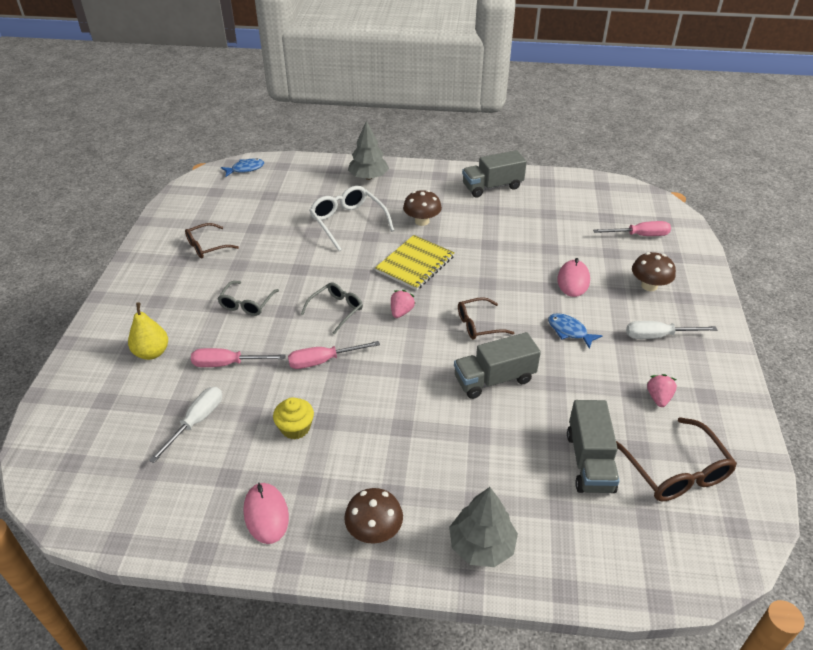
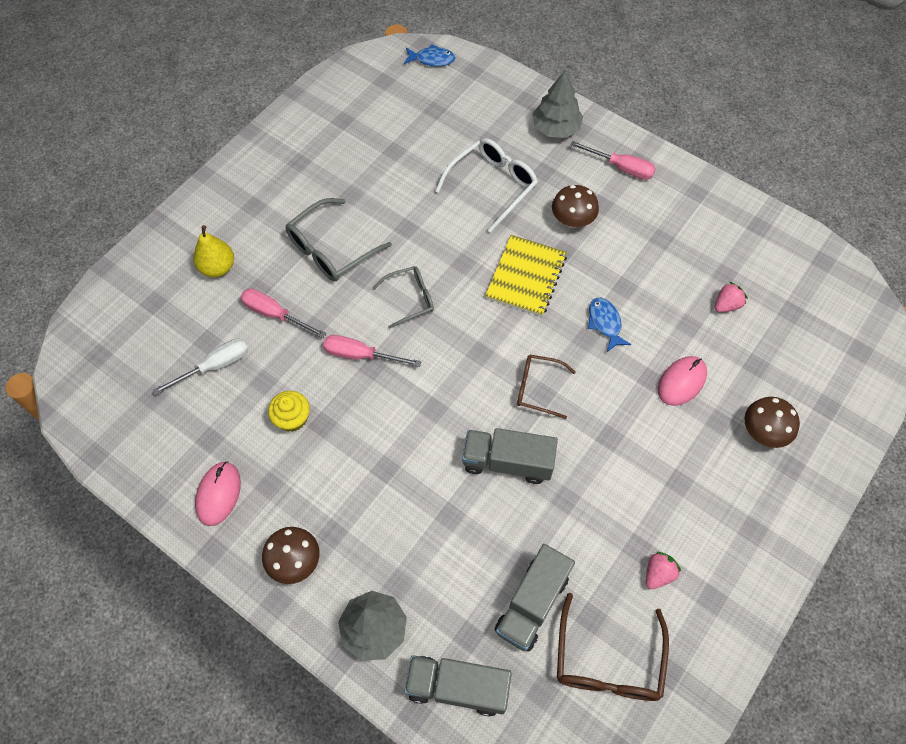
camera: 30 degrees right, 20 degrees up
(207, 246) = (334, 155): brown glasses -> none
(247, 304) = (331, 249): grey glasses -> grey glasses, size x1.56
(348, 222) = (492, 186): white glasses -> white glasses turned 45 degrees clockwise
(401, 312) = (471, 333): pink strawberry -> pink strawberry (726, 305)
(415, 264) = (526, 277): yellow notebook -> yellow notebook turned 45 degrees counterclockwise
(492, 187) = (687, 204): grey truck -> grey truck (457, 687)
(569, 331) = (627, 445): blue fish -> blue fish (605, 323)
(639, 235) = (810, 357): pink screwdriver -> pink screwdriver (621, 168)
(658, 336) = (719, 501): white screwdriver -> none

